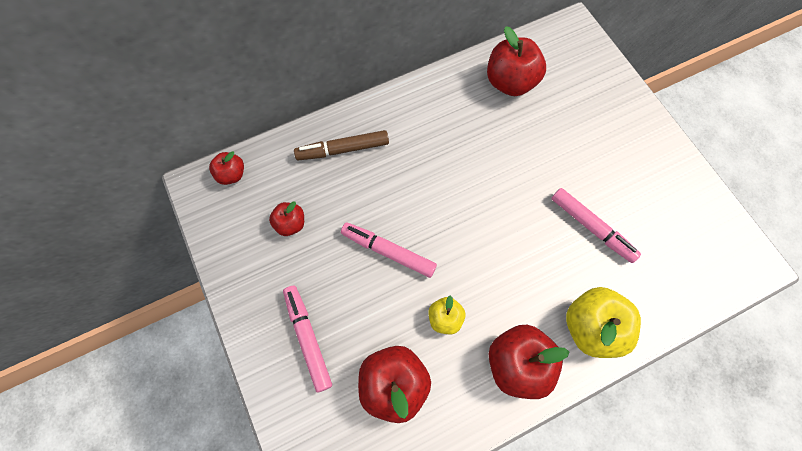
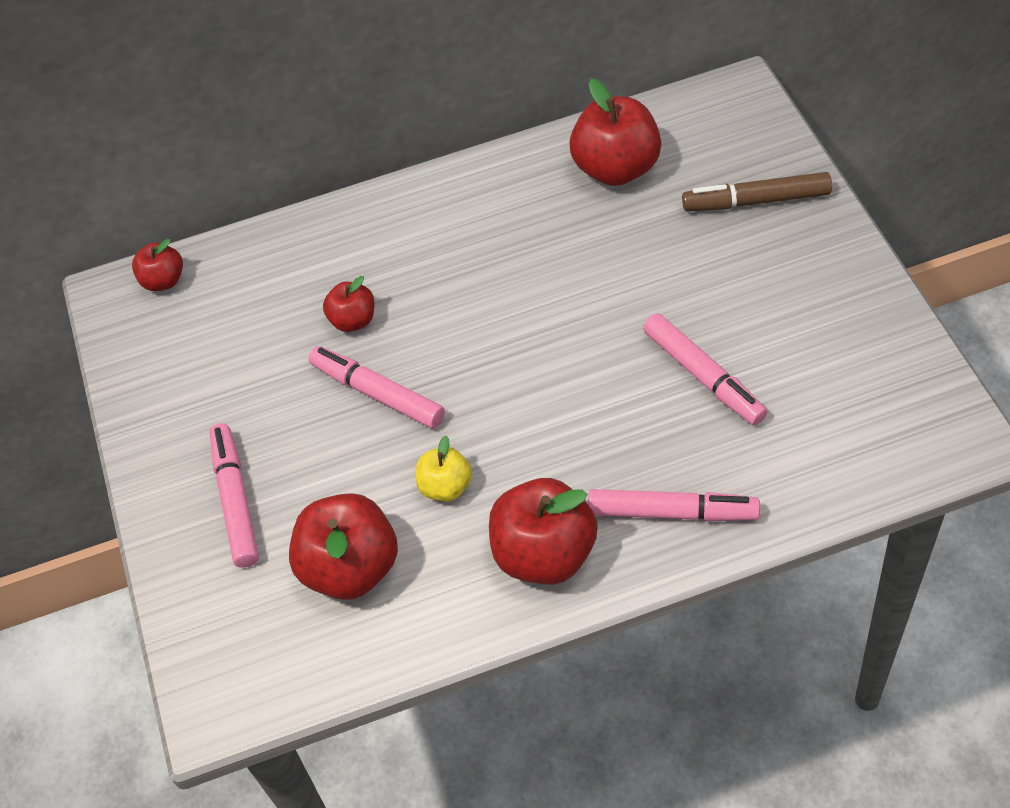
camera: 15 degrees right, 15 degrees down
(290, 224) = (238, 350): red apple -> red apple (353, 320)
(343, 149) = (335, 253): brown marker -> brown marker (756, 201)
(591, 327) = (672, 512): yellow apple -> pink marker

